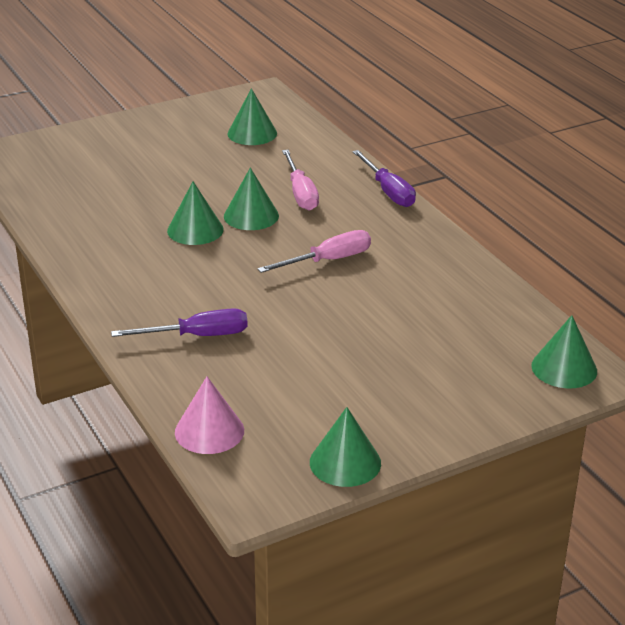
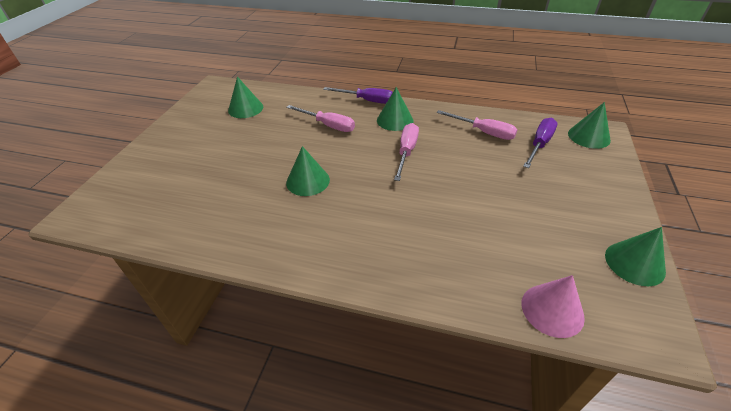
camera: 45 degrees left, 10 degrees up
(198, 336) = (428, 248): purple screwdriver -> purple screwdriver (539, 144)
(251, 216) = (324, 153): green cone -> green cone (395, 120)
(448, 292) = (483, 132): none -> pink screwdriver

